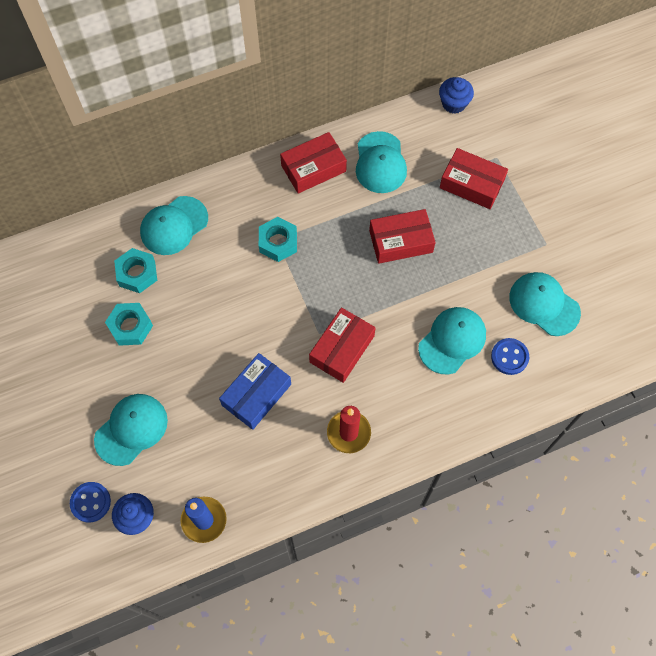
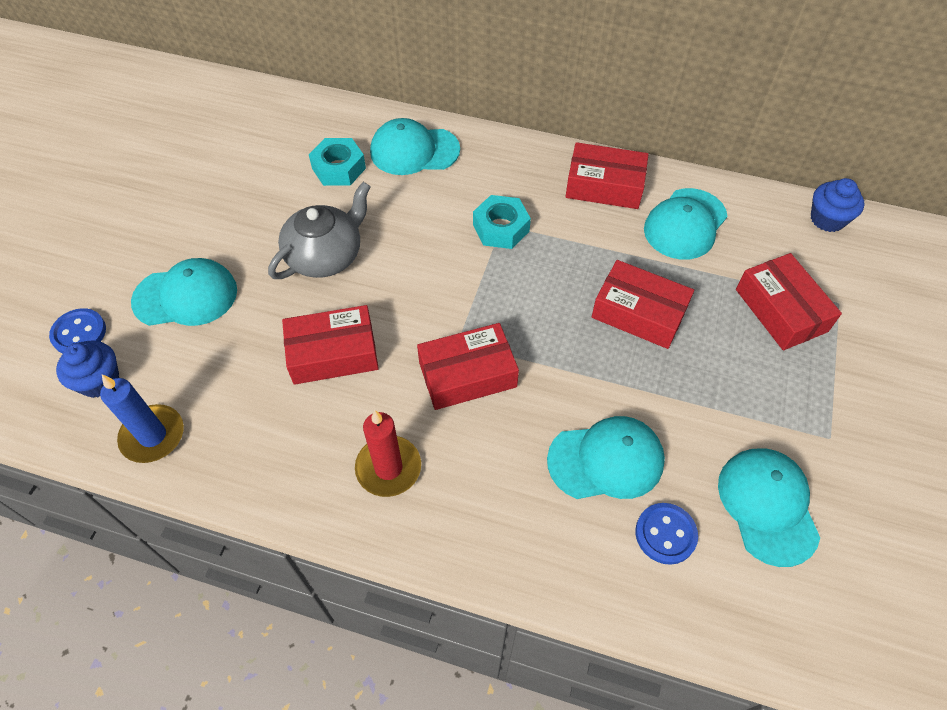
camera: 40 degrees right, 10 degrees down
(130, 327) = (284, 207): turquoise nut -> none
(190, 339) = (326, 255): none -> grey teapot
(256, 394) = (333, 353): blue box -> red box

